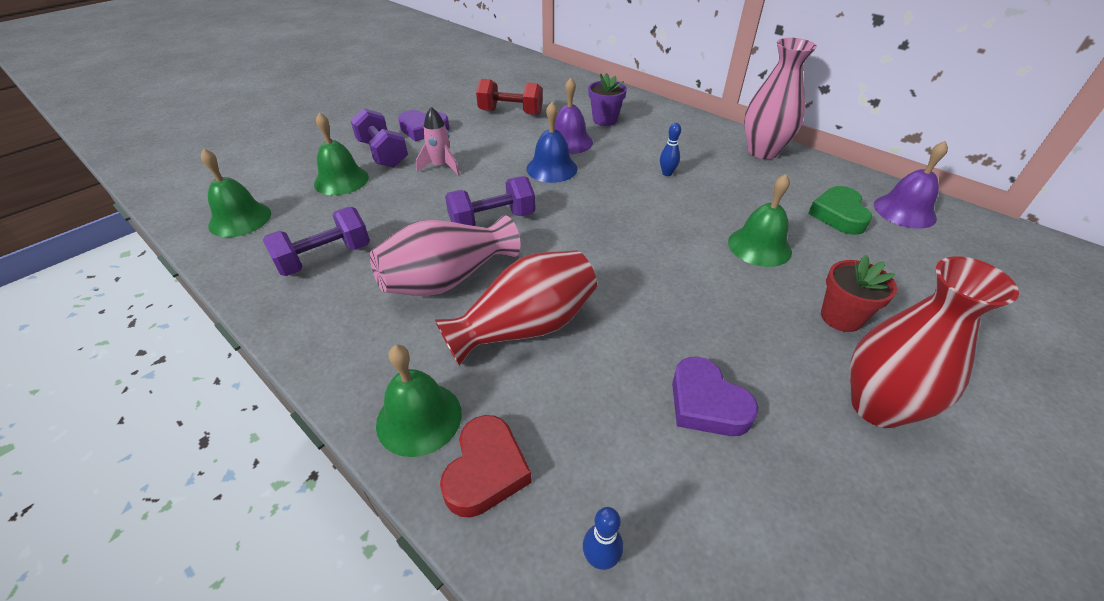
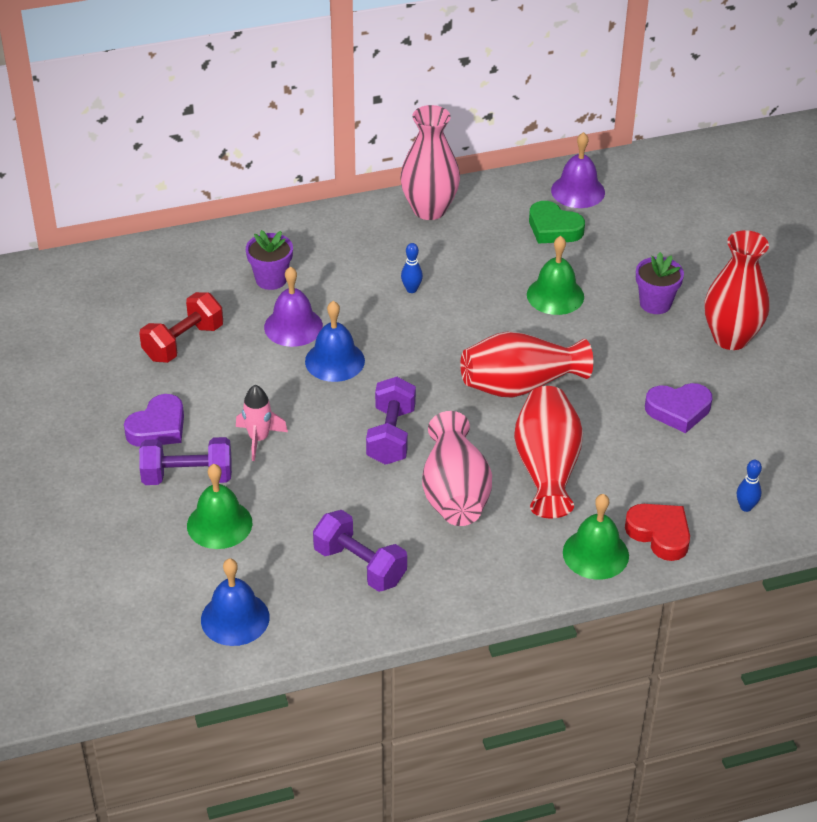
camera: 60 degrees left, 0 degrees up
(240, 219) = (235, 618): green bell -> blue bell
(325, 258) = (360, 565): purple dumbbell -> purple dumbbell turned 45 degrees counterclockwise
(621, 268) = (520, 385): none -> red vase
(841, 317) = (655, 303): red flower pot -> purple flower pot

